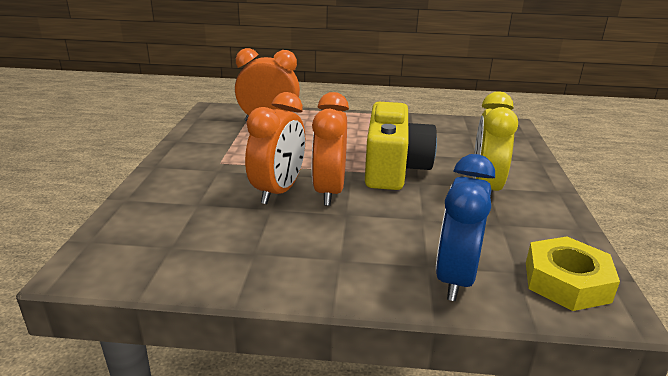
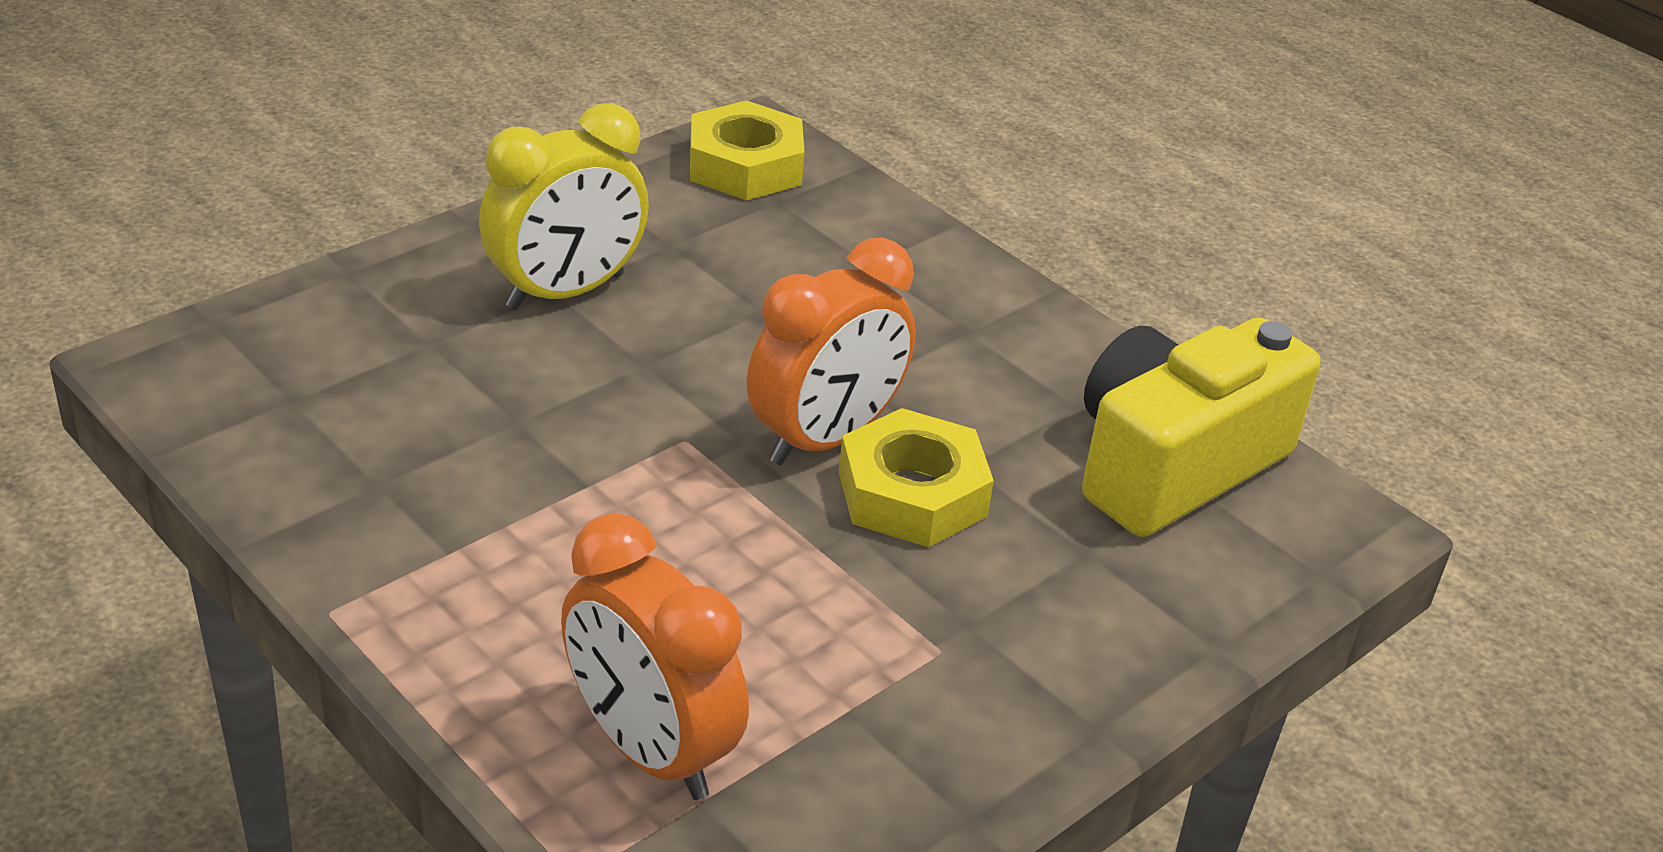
camera: 140 degrees left, 10 degrees up
(278, 191) = (912, 493): orange clock -> yellow nut
(394, 168) = (627, 415): yellow camera -> yellow camera (1173, 465)
(455, 278) = (861, 236): blue clock -> none

